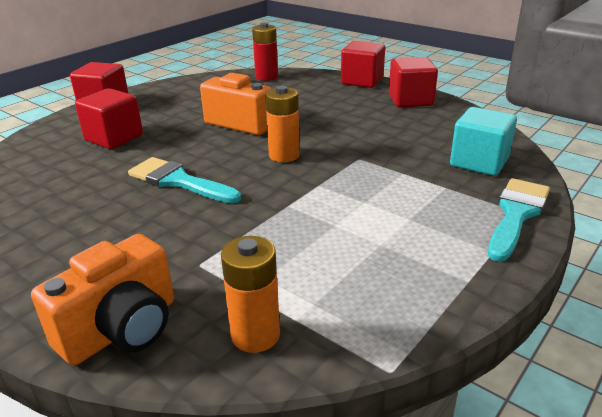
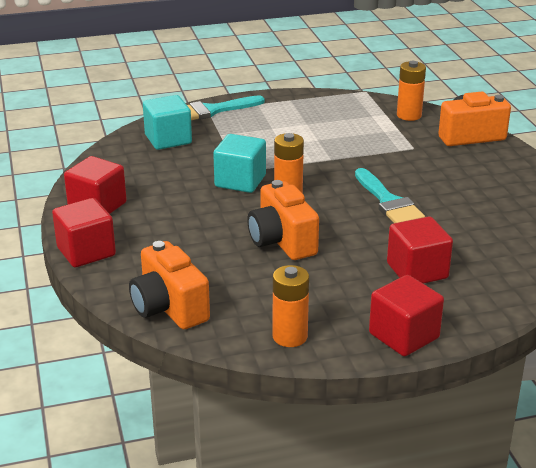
camera: 145 degrees left, 0 degrees up
(179, 86) = (290, 336): none -> orange battery
(266, 77) = (169, 308): red battery -> orange camera
(342, 150) = (240, 181): none -> turquoise cube

